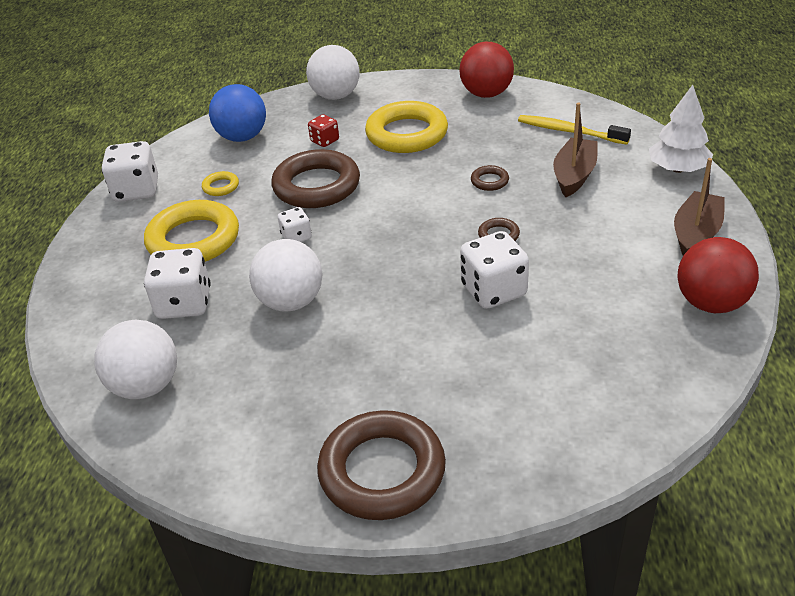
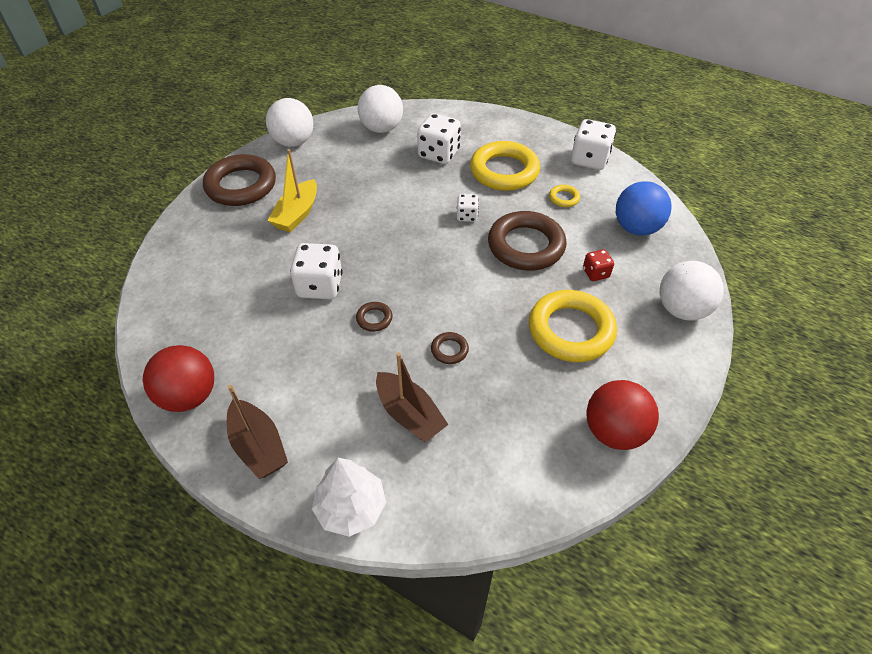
camera: 115 degrees right, 10 degrees up
(291, 302) = (399, 194): white ball -> white ball (293, 142)
(396, 373) = (297, 214): none -> yellow boat
(569, 131) = (486, 459): yellow toothbrush -> none

